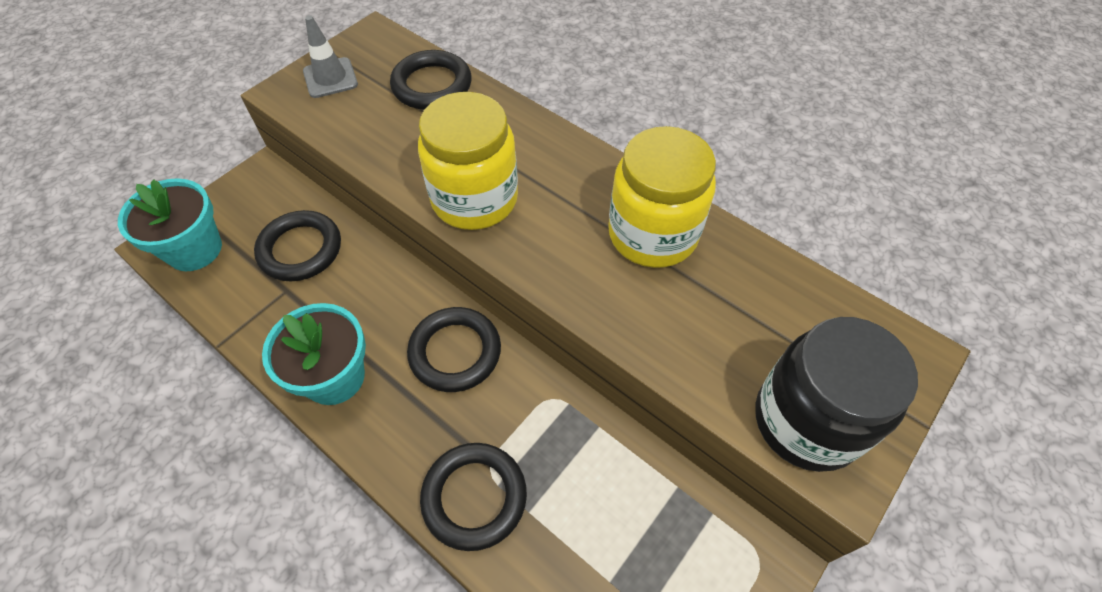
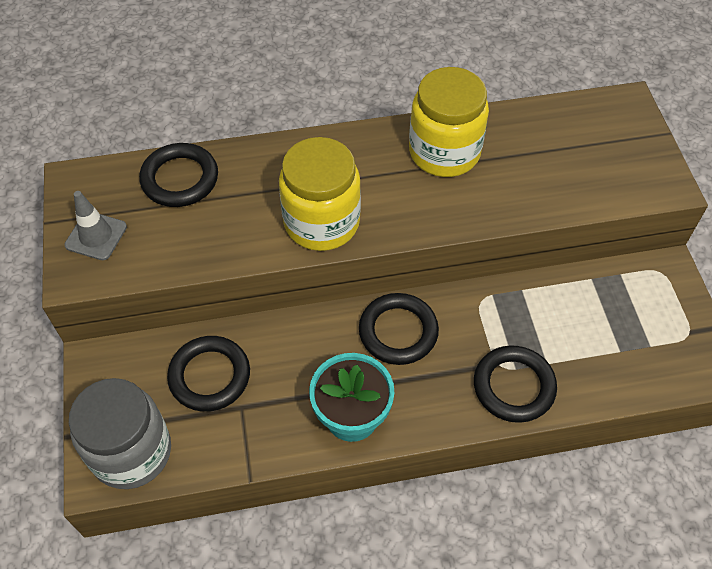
camera: 50 degrees left, 0 degrees up
(194, 249) = (131, 452): turquoise flower pot -> grey jar
(806, 421) = (627, 177): black jar -> none

